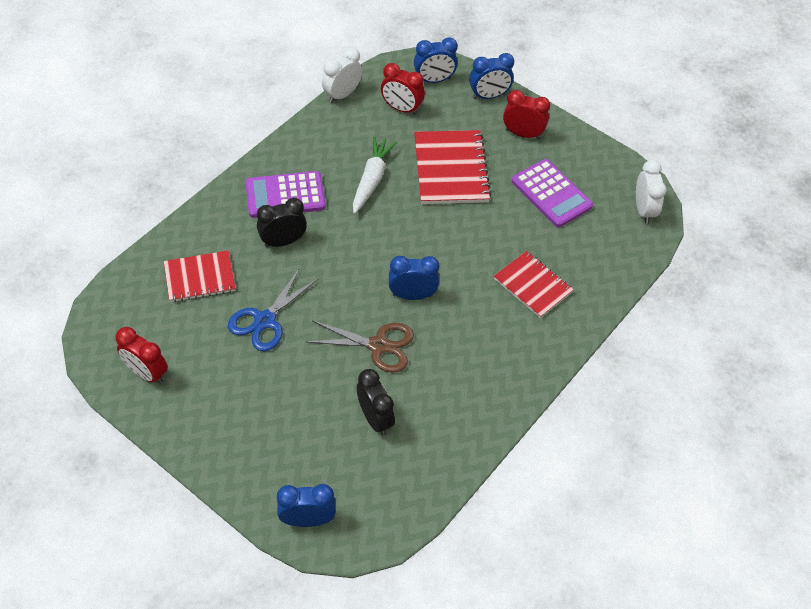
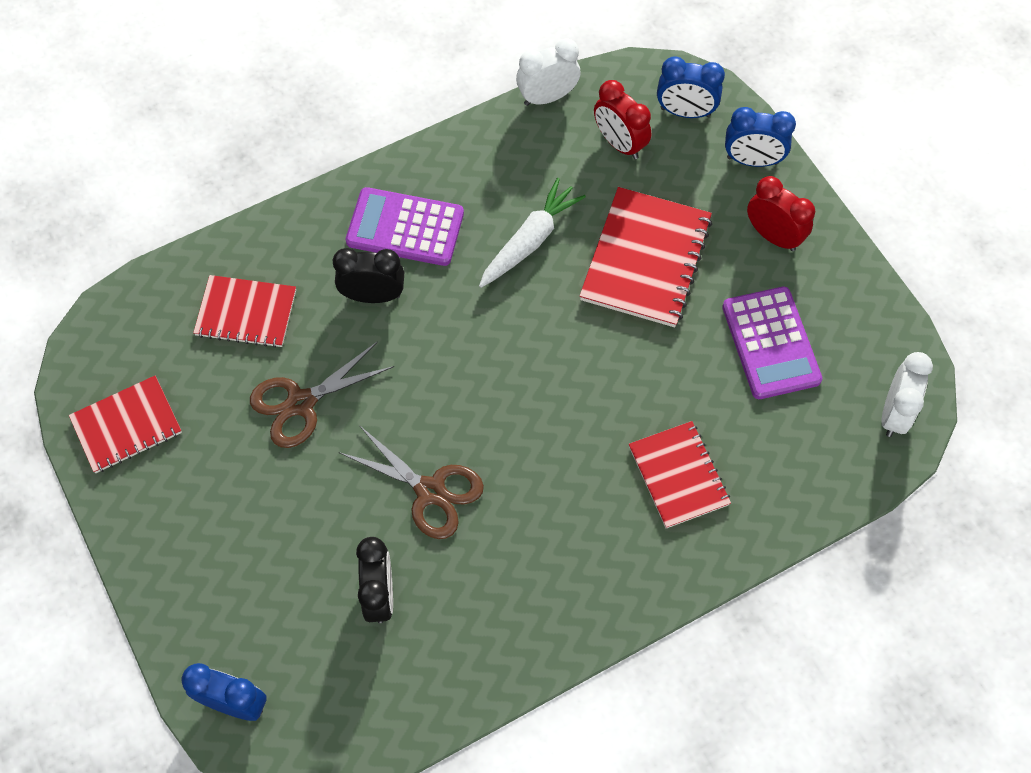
camera: 25 degrees right, 10 degrees up
(147, 373) = (126, 426): red clock -> red notebook
(264, 321) = (300, 403): blue scissors -> brown scissors
(412, 295) = (507, 433): blue clock -> none

